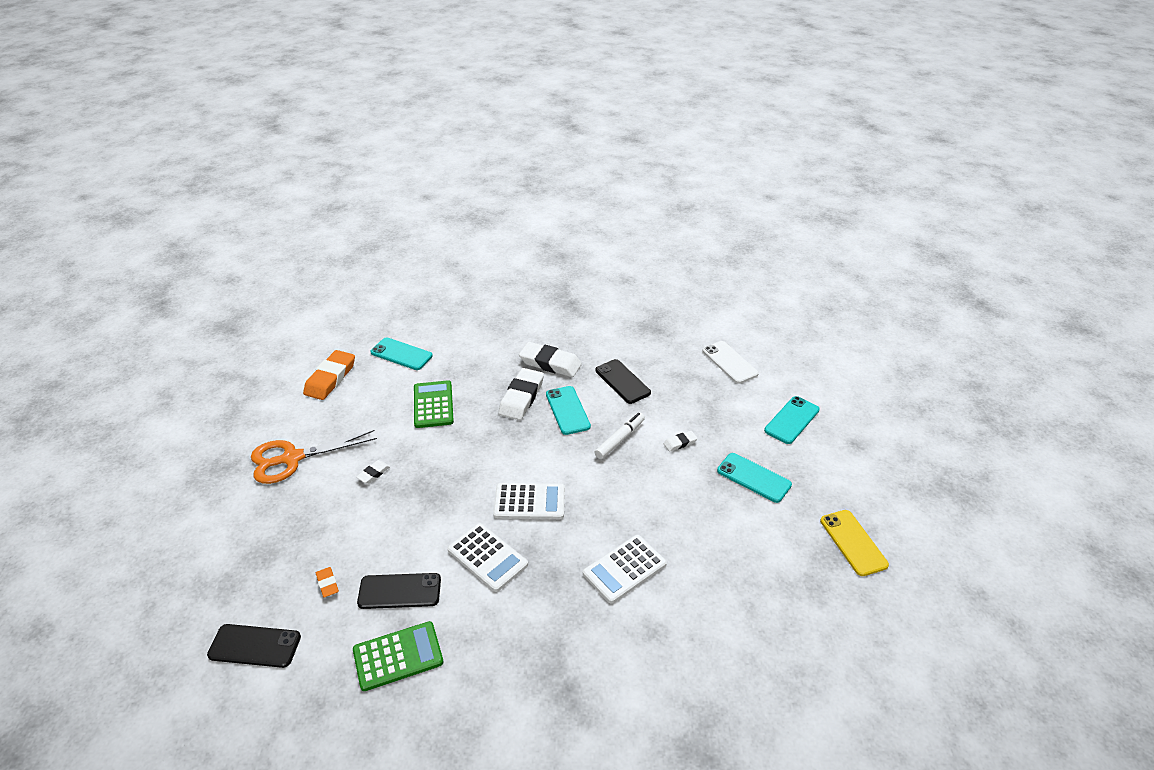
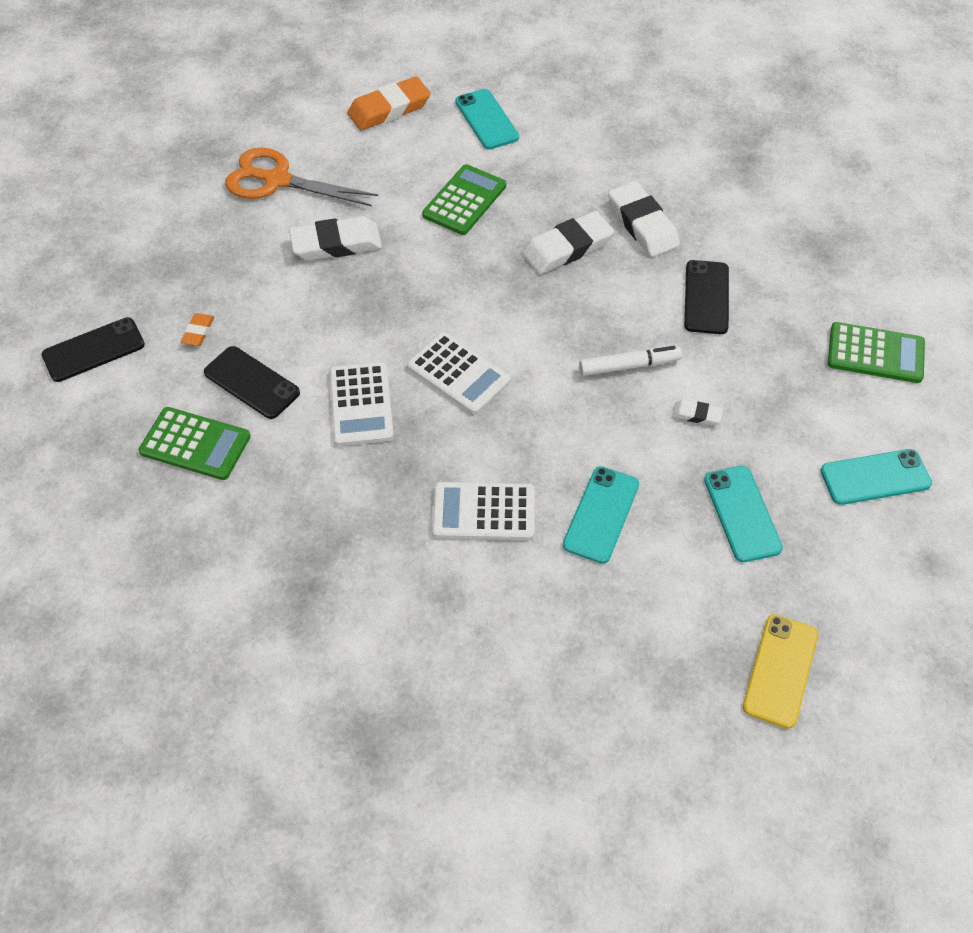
camera: 40 degrees right, 15 degrees up
(255, 646) = (93, 350): black phone -> black phone turned 75 degrees counterclockwise
(373, 473) = (336, 244): white eraser -> white eraser, size x2.06
(567, 410) = (604, 294): turquoise phone -> turquoise phone (601, 514)
(729, 362) = (875, 353): white phone -> green calculator

